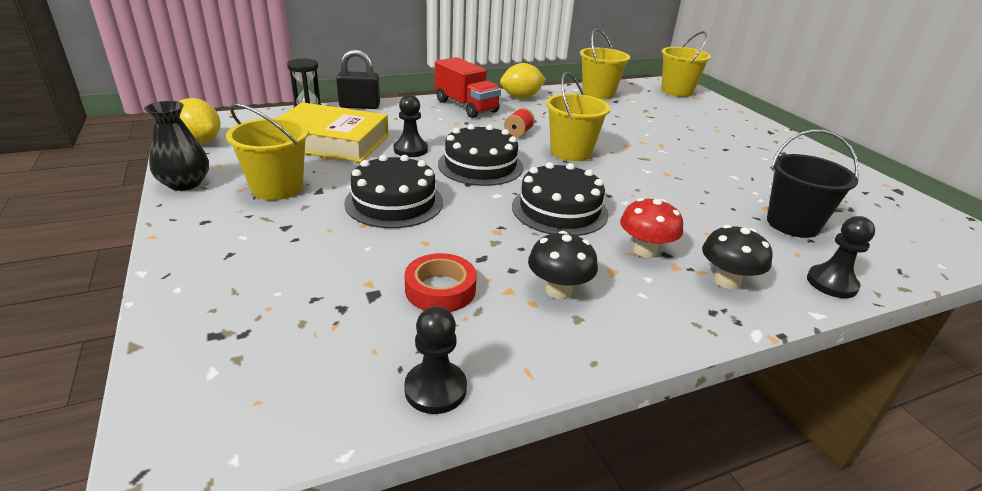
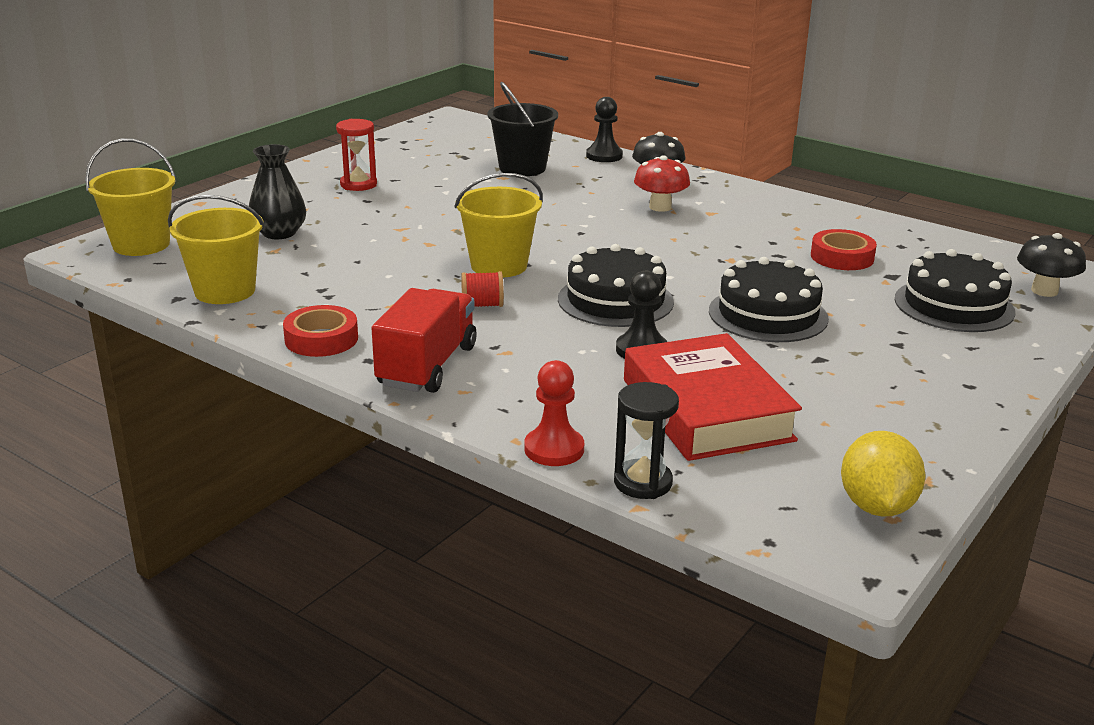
camera: 120 degrees left, 5 degrees down
(185, 183) = (955, 441): black vase -> black vase (279, 233)
(277, 188) = (858, 383): yellow bucket -> none
(331, 141) = (706, 410): yellow book -> red book
(359, 106) = (554, 449): black padlock -> red pawn
(435, 389) = (919, 233): black pawn -> none
(521, 97) = (321, 339): yellow lemon -> red tape
(558, 290) = (767, 223): black mushroom -> black mushroom (1044, 291)
(559, 210) = (648, 245): black cake -> black cake (954, 305)
(763, 154) = (358, 184): none -> red hourglass

